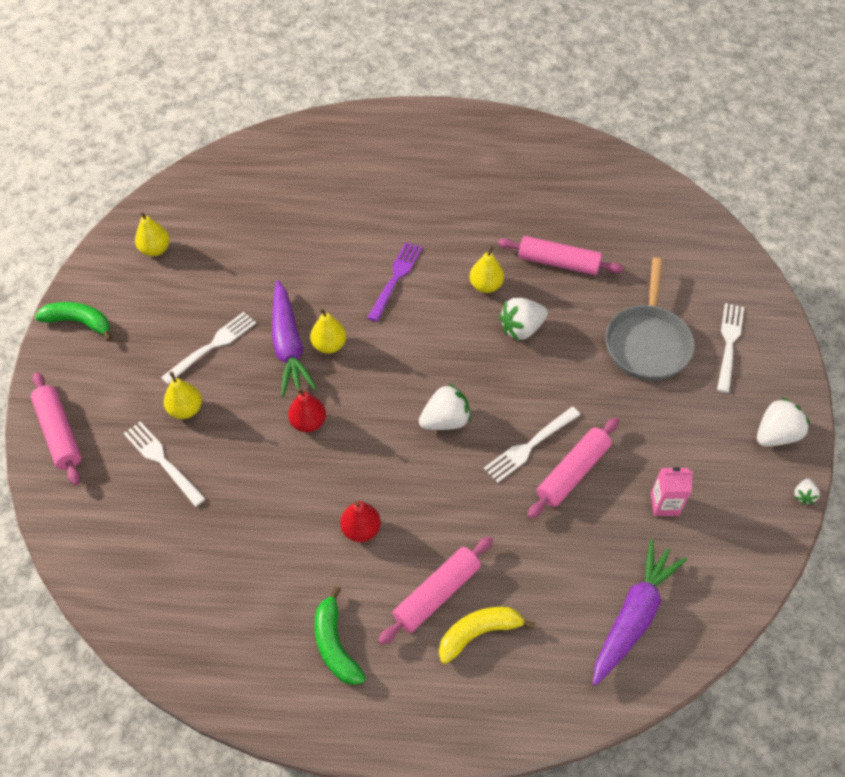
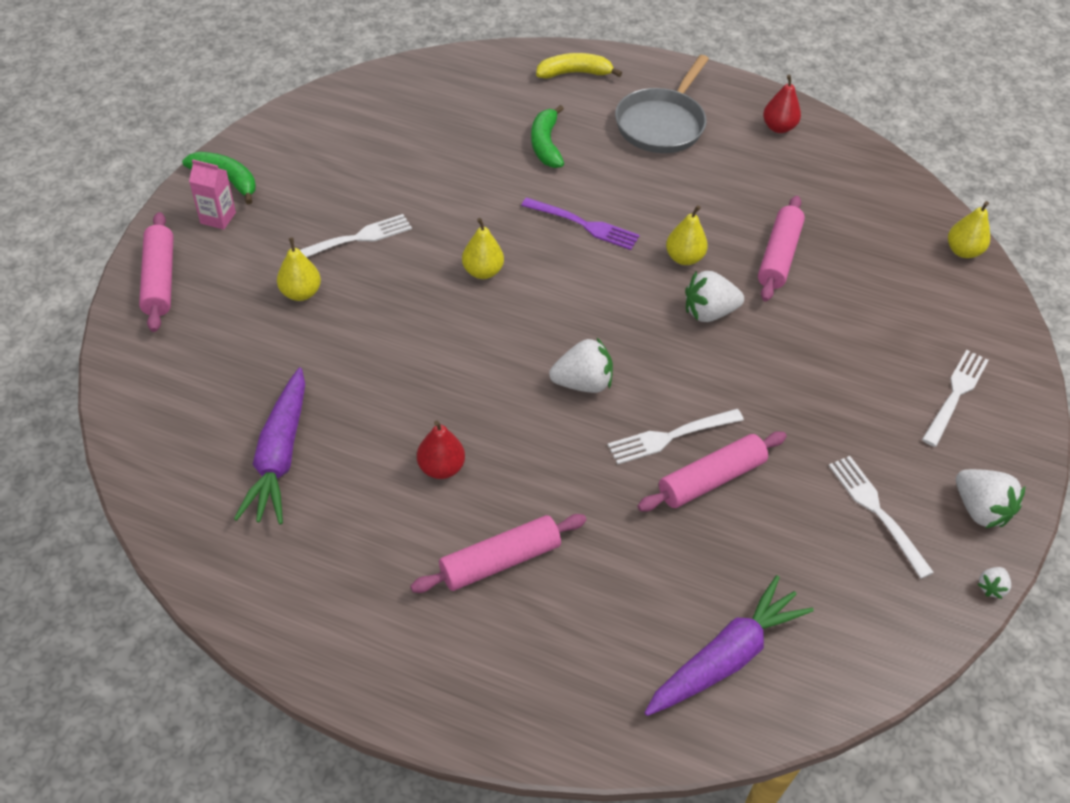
camera: 15 degrees right, 5 degrees down
(155, 249) = (335, 131): yellow pear -> yellow pear (962, 251)
(162, 461) = (254, 337): white fork -> white fork (877, 511)
(288, 346) = (438, 260): purple carrot -> purple carrot (279, 456)
(308, 422) = (427, 342): red pear -> red pear (778, 127)
(335, 644) = (362, 578): green banana -> green banana (545, 144)
(395, 278) = (584, 225): purple fork -> purple fork turned 75 degrees clockwise
(478, 633) = (532, 617): yellow banana -> yellow banana (574, 73)
(558, 262) = (778, 256): pink rolling pin -> pink rolling pin turned 75 degrees clockwise
(647, 342) = (854, 366): grey pan -> grey pan (662, 124)
(664, 504) = (810, 546): pink carton -> pink carton (218, 218)
(776, 434) = (979, 509): white strawberry -> white strawberry turned 75 degrees clockwise

